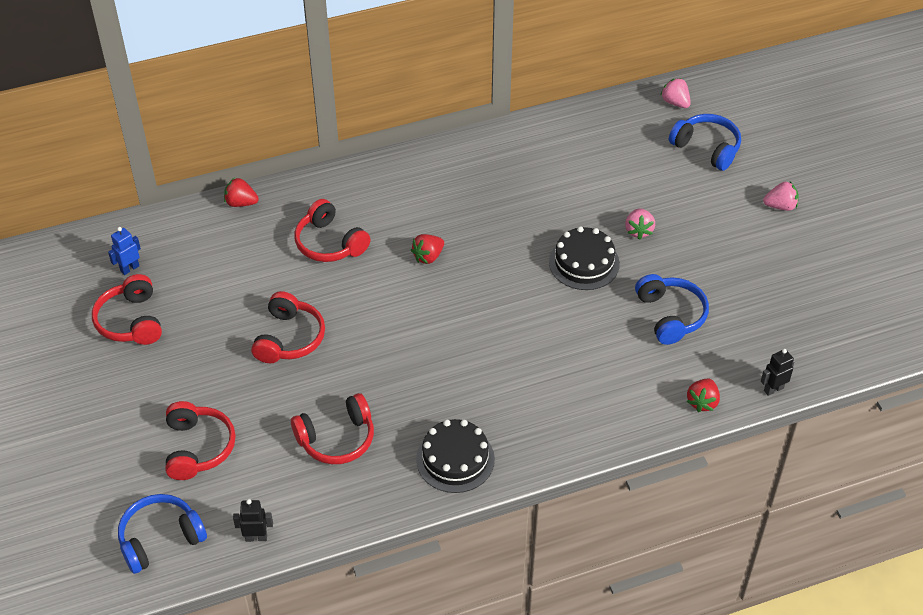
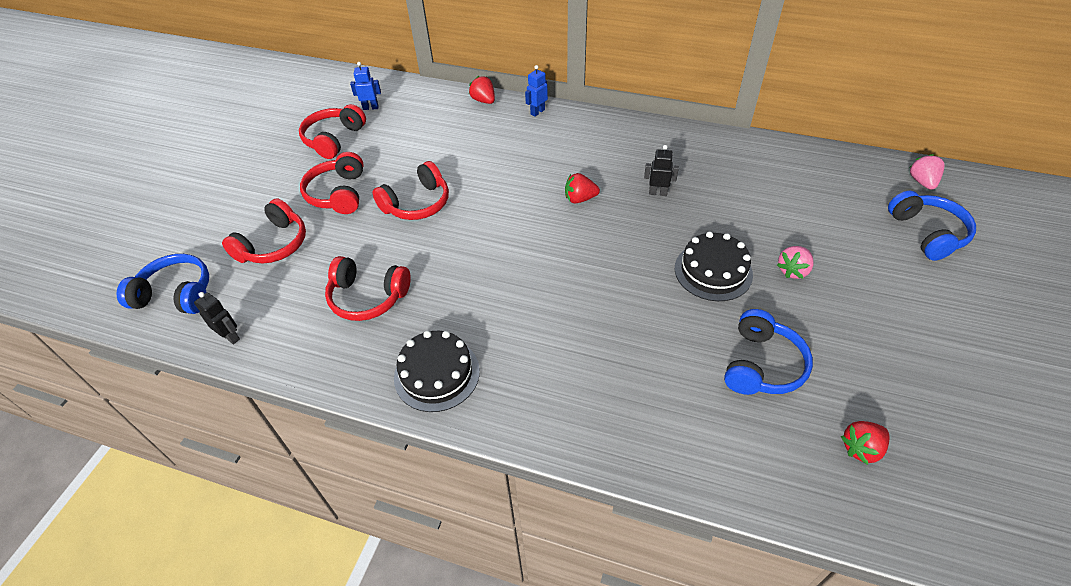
camera: 40 degrees right, 0 degrees up
(307, 189) = (537, 112): none -> blue robot
(330, 243) = (515, 154): red headphones -> red headphones (338, 193)
(702, 402) = (724, 475): red strawberry -> red strawberry (861, 448)
(773, 389) = (823, 515): black robot -> black robot (658, 193)
(780, 206) = (977, 324): pink strawberry -> none

